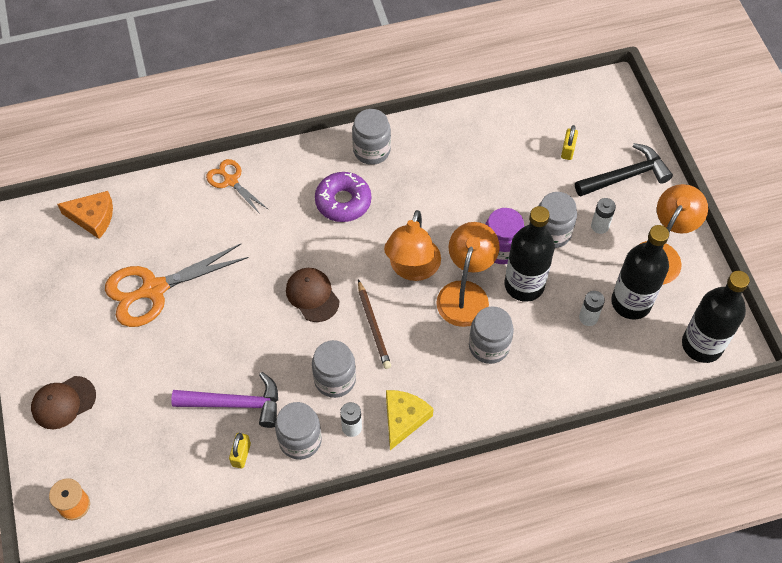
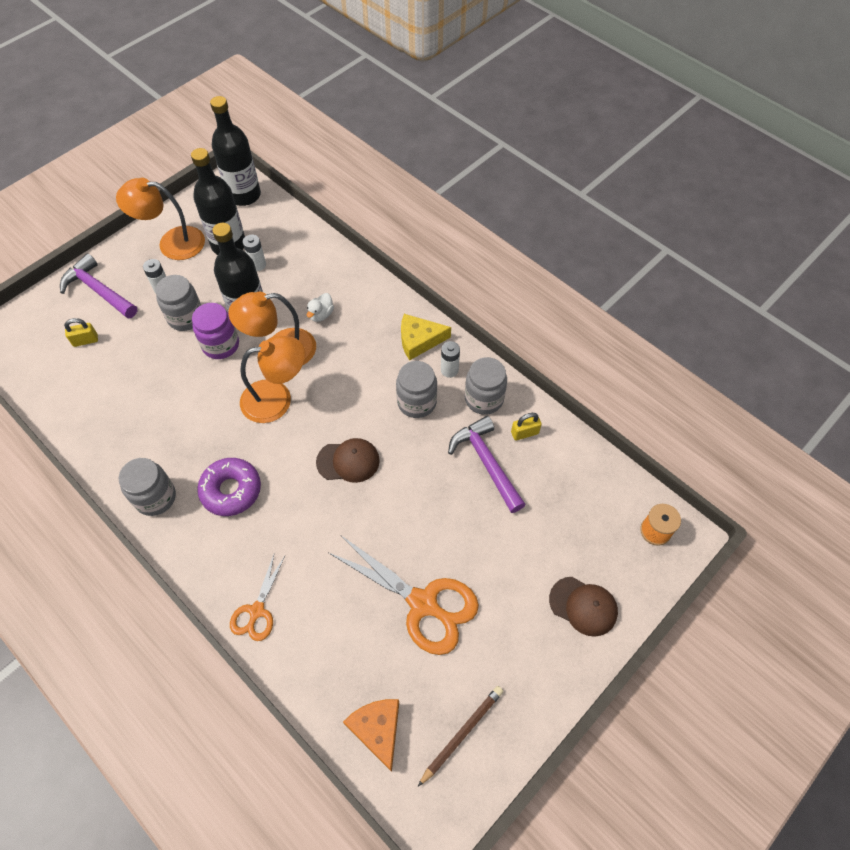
camera: 120 degrees left, 0 degrees up
(312, 295) = (348, 461): brown cap -> brown cap turned 120 degrees counterclockwise
(373, 326) = (351, 399): brown pencil -> brown pencil (462, 733)
(489, 346) = (321, 314): grey jar -> white duck
(626, 176) = (99, 290): black hammer -> purple hammer

